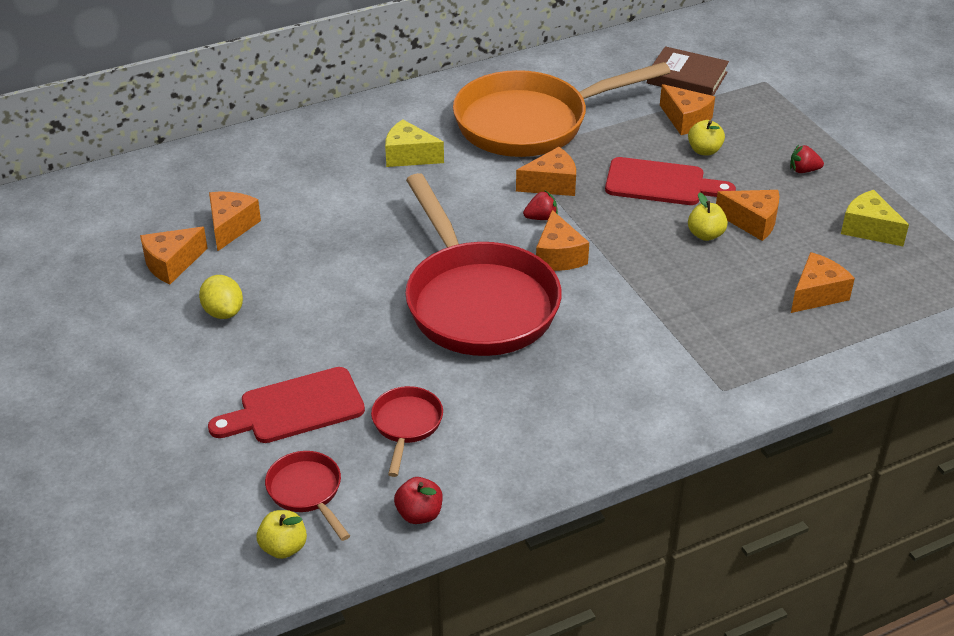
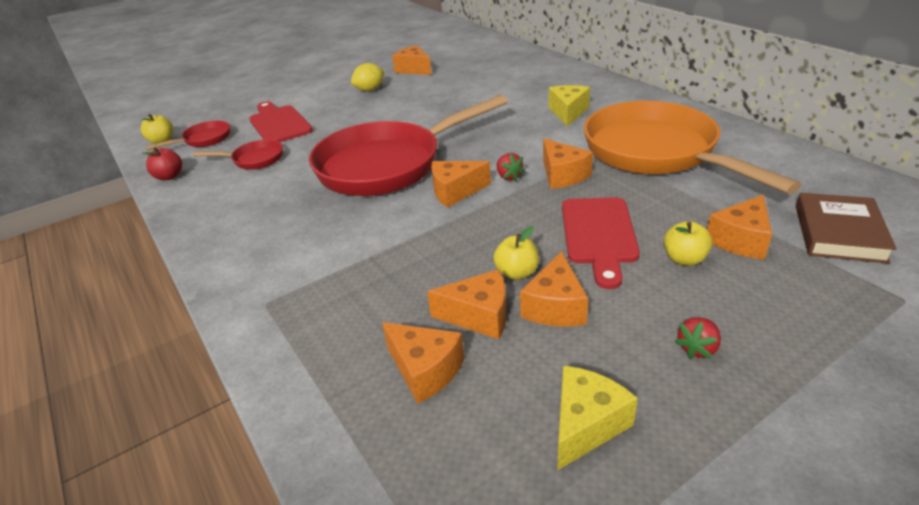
camera: 85 degrees right, 5 degrees down
(231, 227) = (455, 76): orange cheese -> orange cheese (479, 316)
(803, 170) = (697, 348): red strawberry -> red strawberry turned 135 degrees counterclockwise

